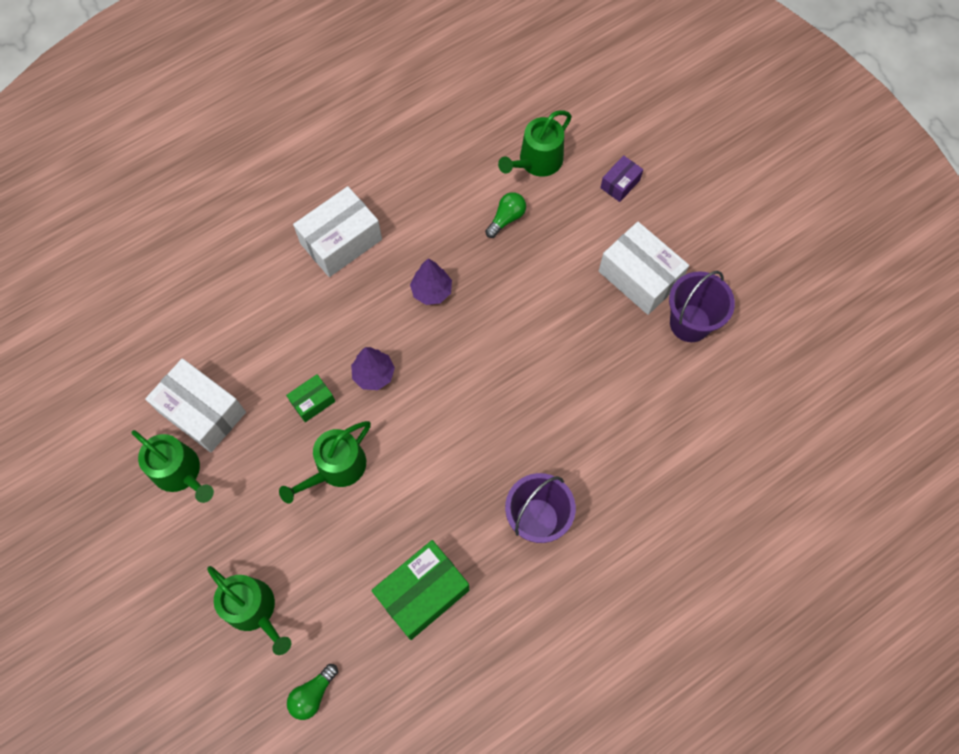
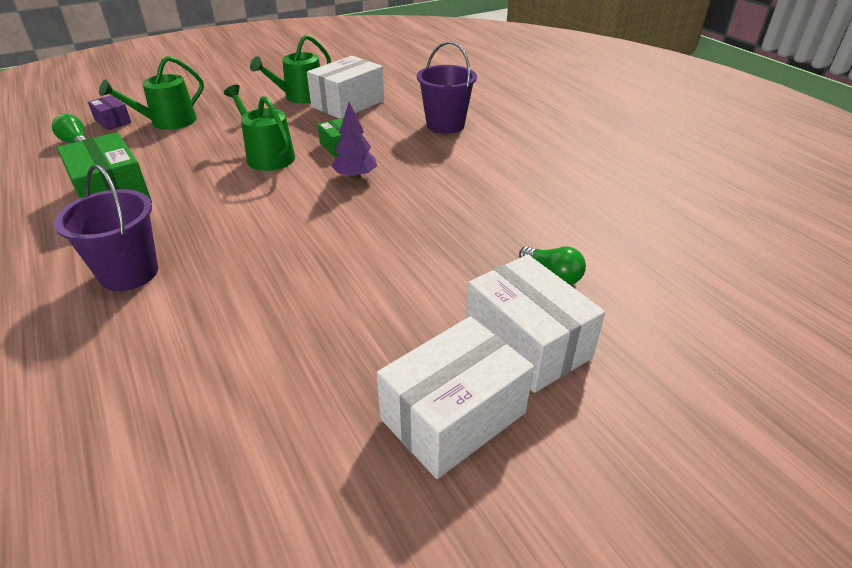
camera: 95 degrees right, 30 degrees down
(341, 241) = (511, 163): white box -> white box (527, 343)
(431, 291) = (447, 214): purple tree -> none
(537, 161) = (656, 311): green watering can -> none
(620, 184) = (640, 409): purple box -> purple box (113, 121)
(690, 323) = (351, 483): purple bucket -> purple bucket (445, 125)

